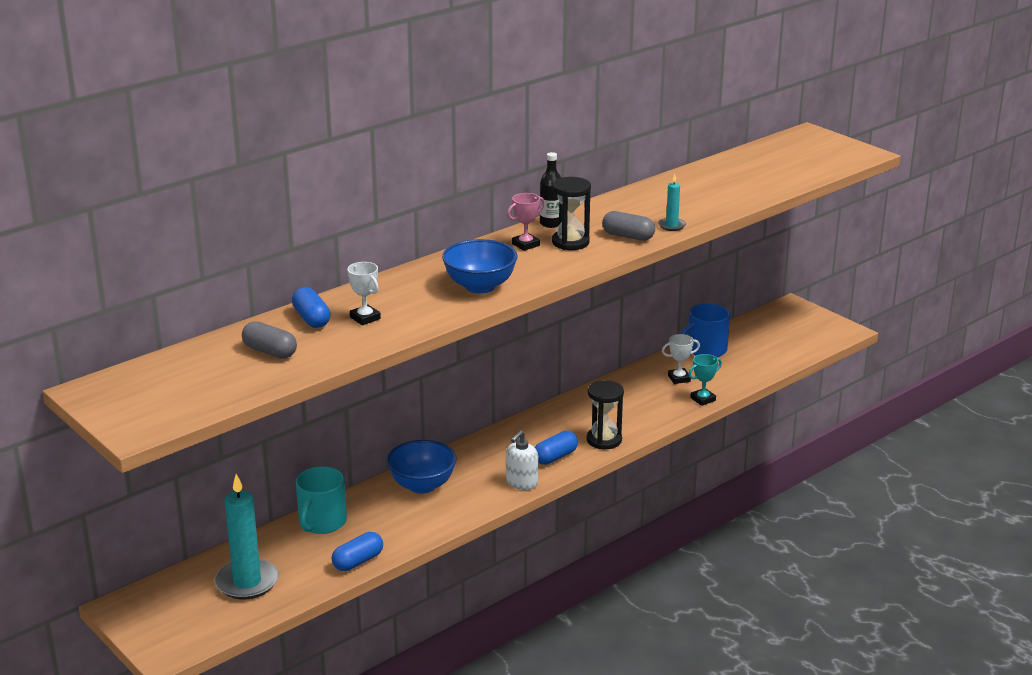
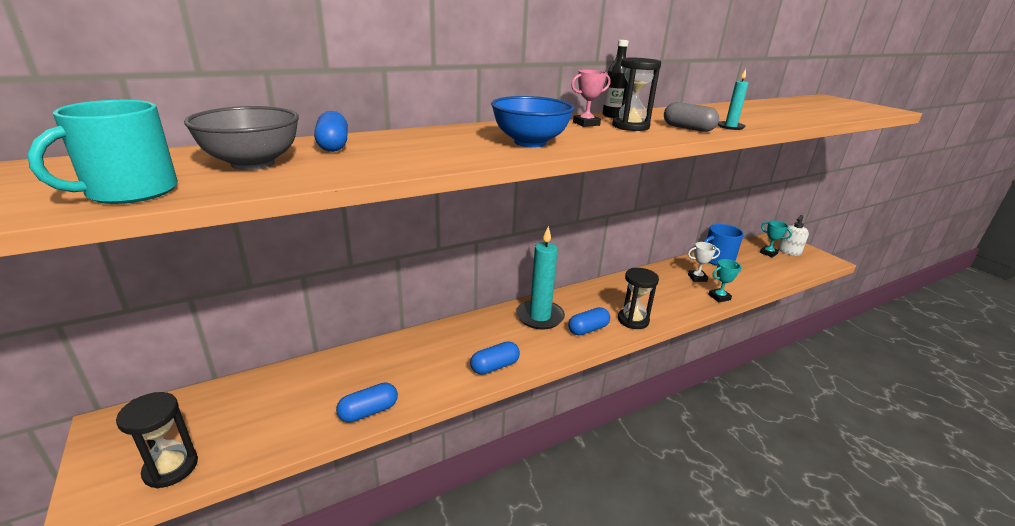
camera: 10 degrees right, 0 degrees up
(209, 624) = (171, 468): none -> black hourglass
(247, 582) = (248, 417): turquoise candle -> turquoise candle (540, 317)
(270, 352) = (253, 164): grey capsule -> grey bowl
(322, 522) = (358, 360): turquoise mug -> turquoise mug (130, 192)
(365, 318) = (390, 151): white trophy -> none
(422, 485) = (463, 338): blue bowl -> none
(465, 507) = (495, 366): none -> blue capsule
(521, 483) = (553, 350): white soap dispenser -> white soap dispenser (789, 252)
(772, 331) = (768, 253): none -> turquoise trophy

